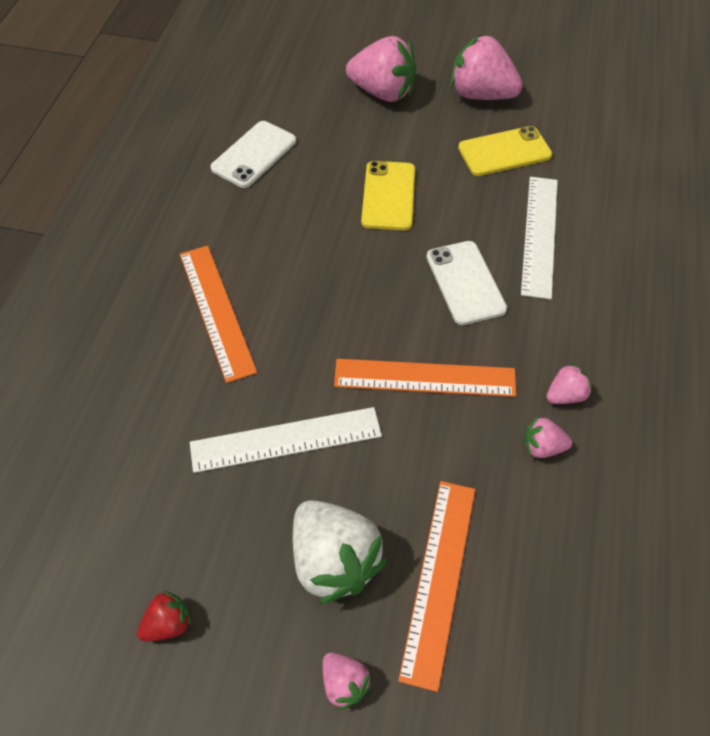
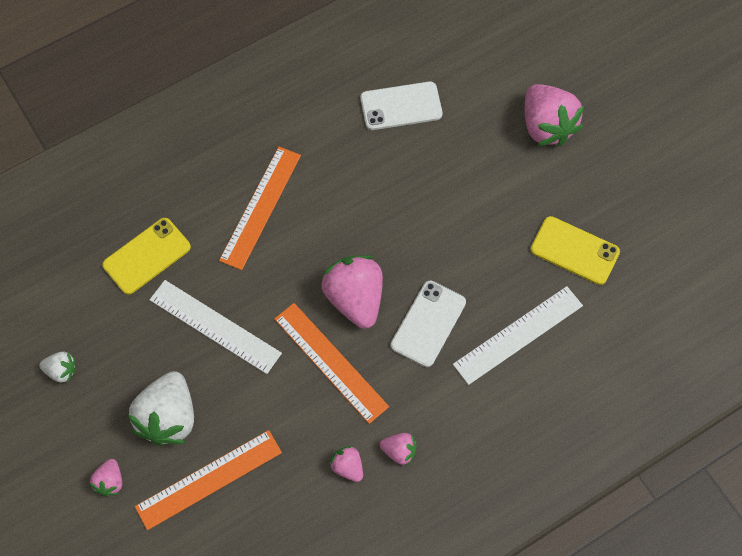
camera: 45 degrees right, 10 degrees up
(168, 623) = (61, 371): red strawberry -> white strawberry
(388, 196) = (453, 216): yellow phone -> yellow phone (147, 256)
(481, 95) = (617, 188): pink strawberry -> pink strawberry (355, 299)

